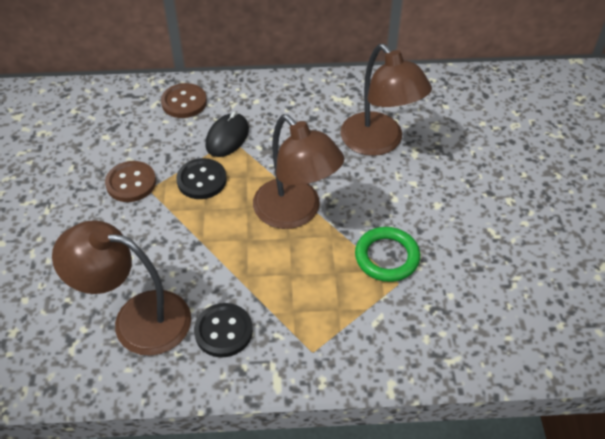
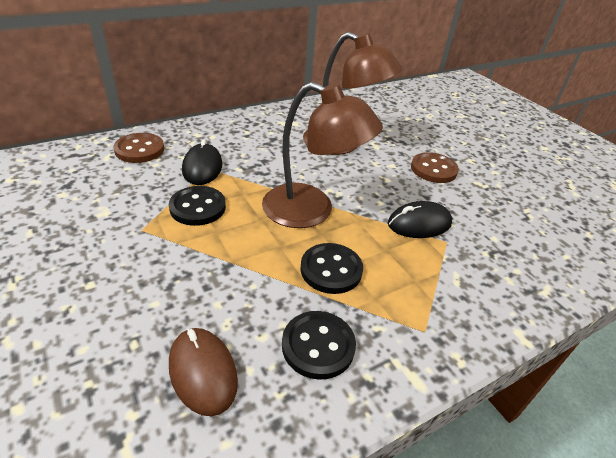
camera: 30 degrees left, 10 degrees down
(131, 183) = (116, 229): brown button -> brown button (433, 169)
(137, 319) = (202, 372): brown lamp -> brown mouse
(274, 274) = (331, 270): none -> black button
(387, 257) = (419, 224): green ring -> black mouse

